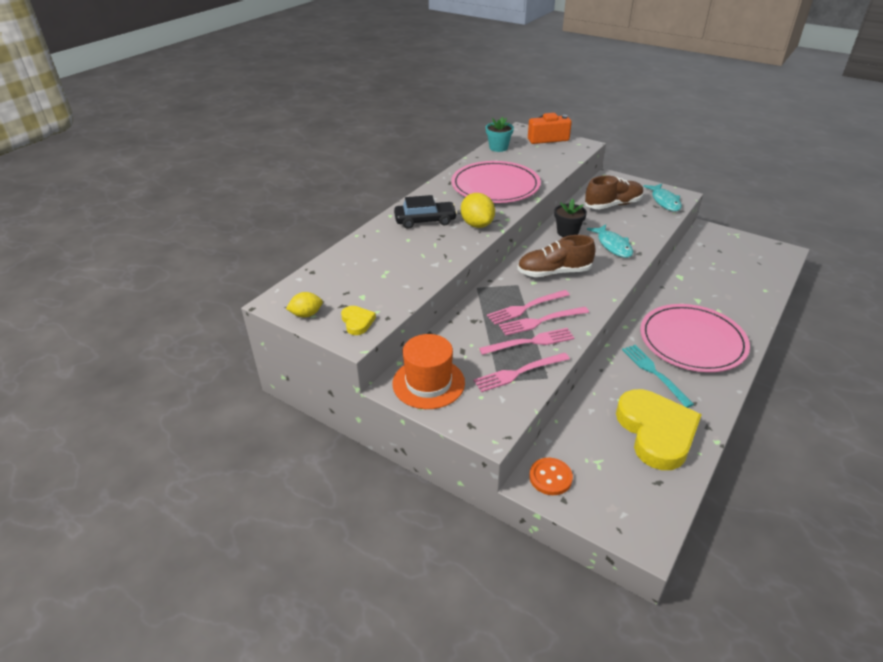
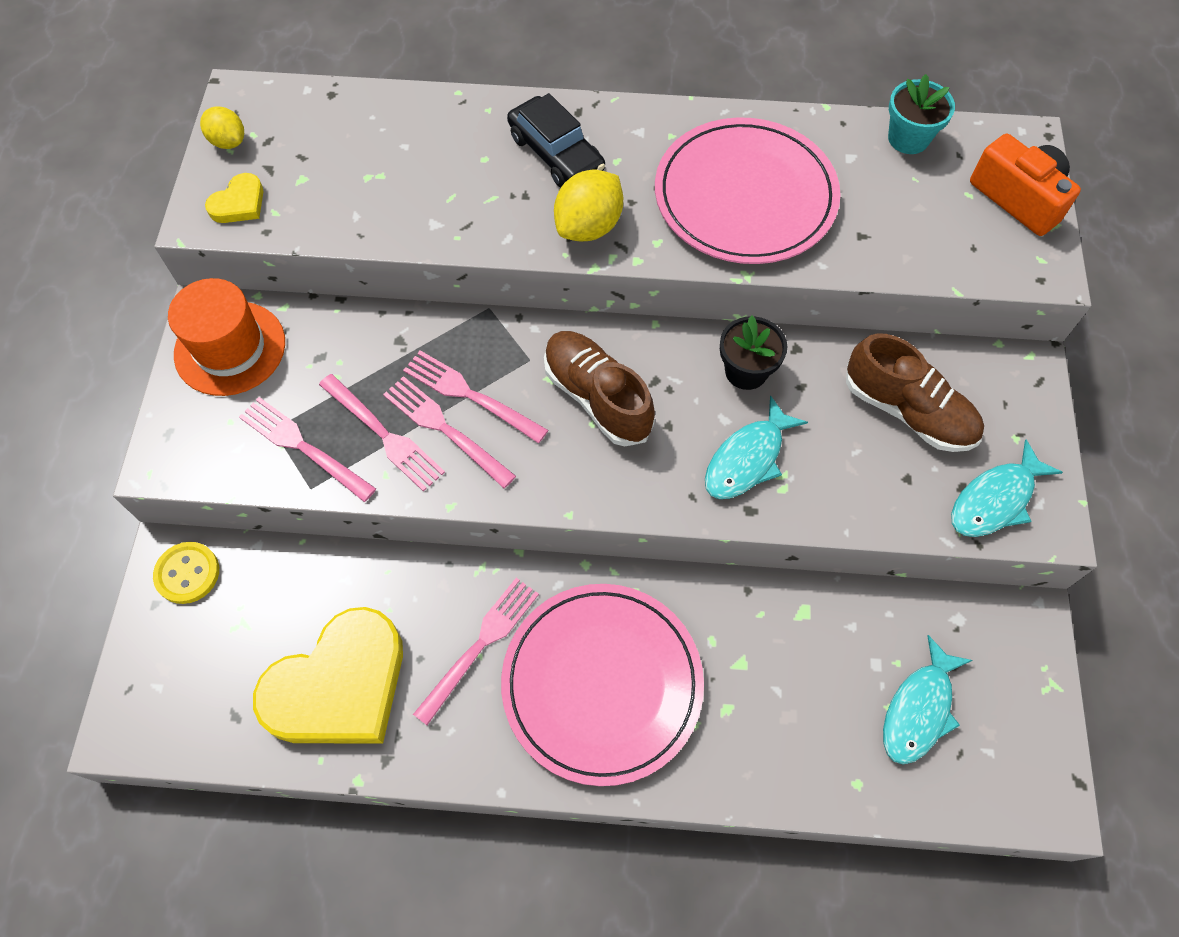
camera: 60 degrees right, 25 degrees up
(550, 477) = (187, 573): orange button -> yellow button
(654, 373) = (480, 644): turquoise fork -> pink fork
(736, 265) = (919, 709): none -> turquoise fish

